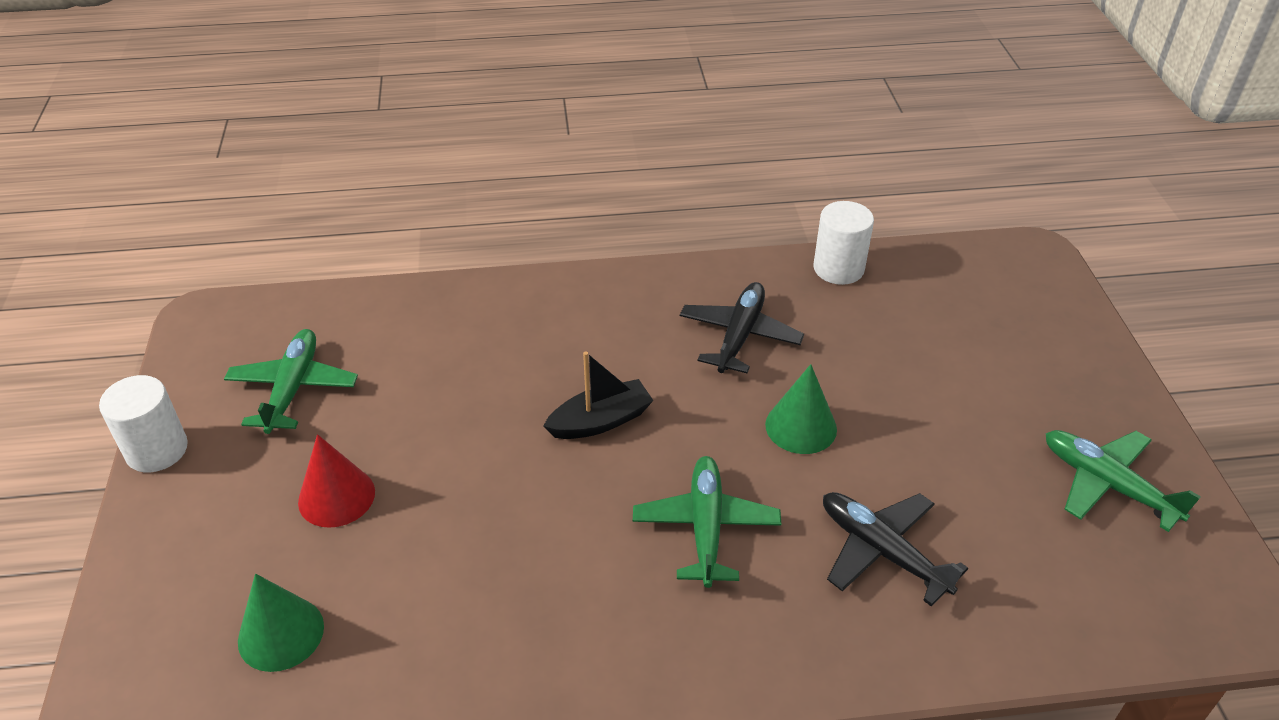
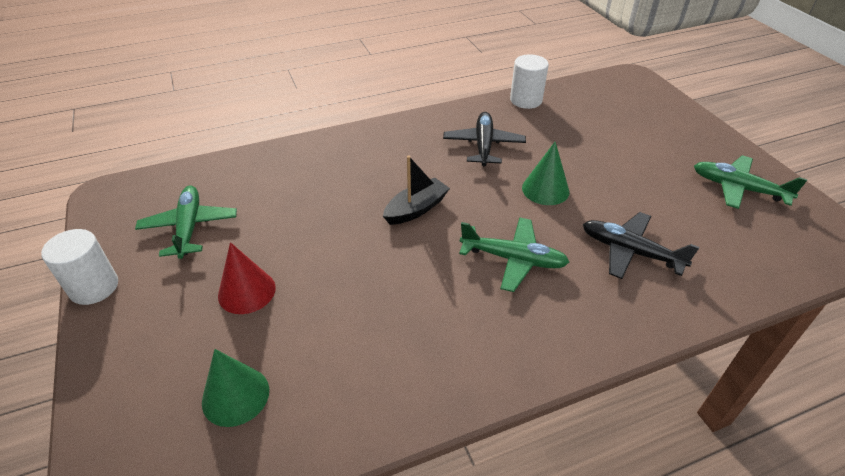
camera: 15 degrees left, 0 degrees up
(706, 527) = (513, 259): green plane -> green plane turned 120 degrees clockwise

